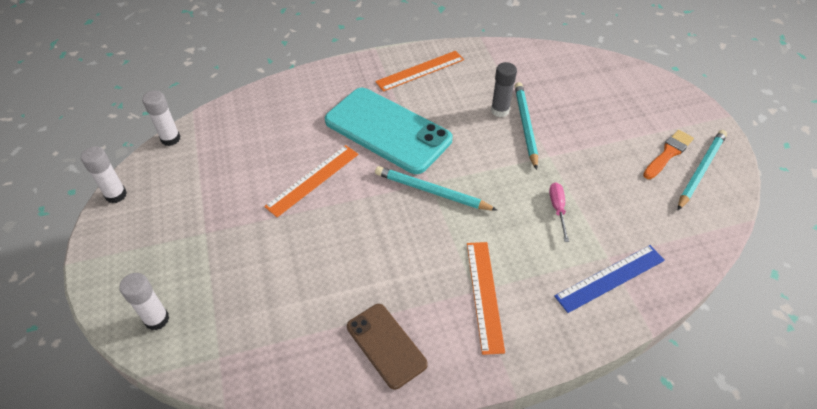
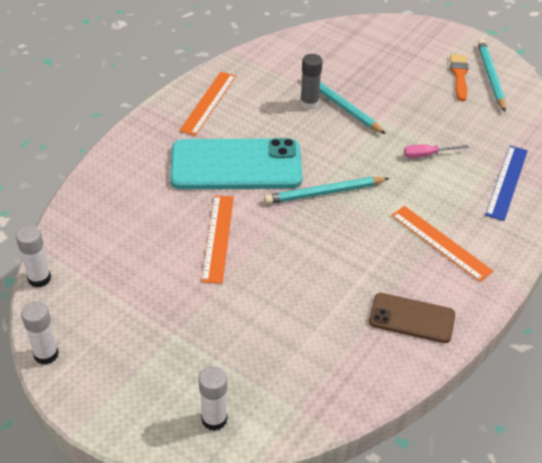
camera: 40 degrees left, 5 degrees down
(557, 209) = (427, 155): pink screwdriver -> pink screwdriver turned 60 degrees counterclockwise

